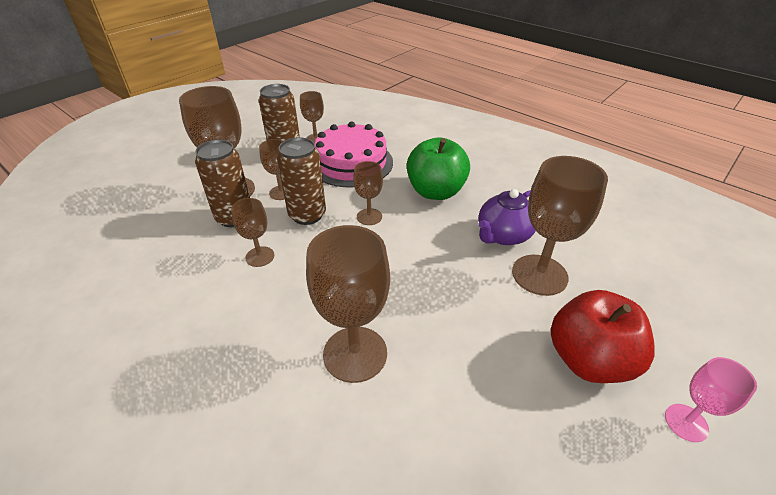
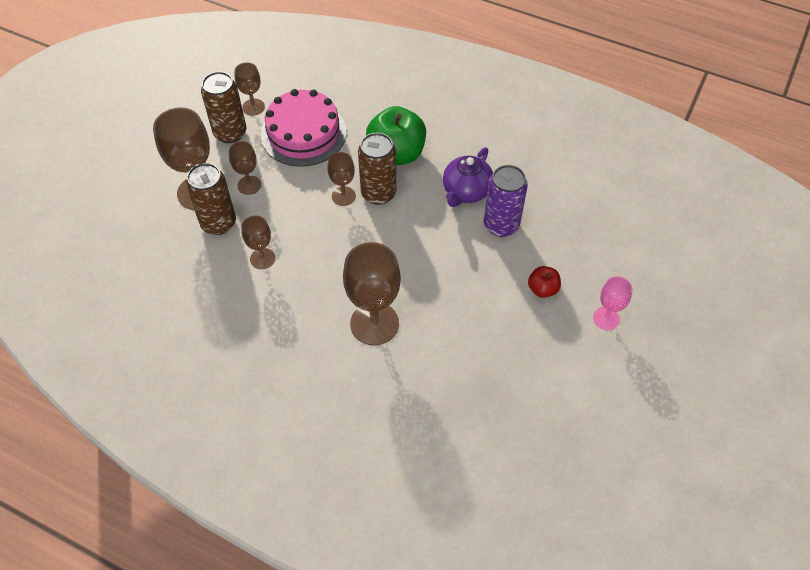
camera: 15 degrees left, 15 degrees up
(307, 215) = (285, 206): brown can -> brown can (378, 193)
(539, 275) = (501, 225): brown goblet -> purple can
(588, 360) = (542, 289): red apple -> red apple, size x0.49

